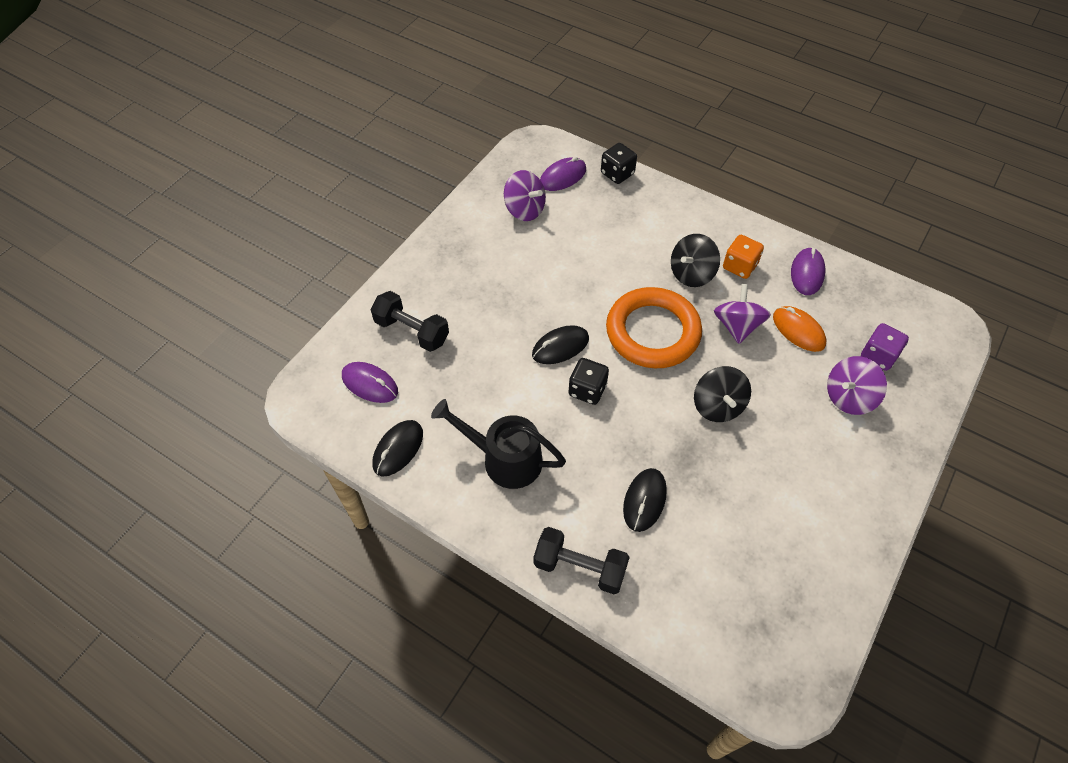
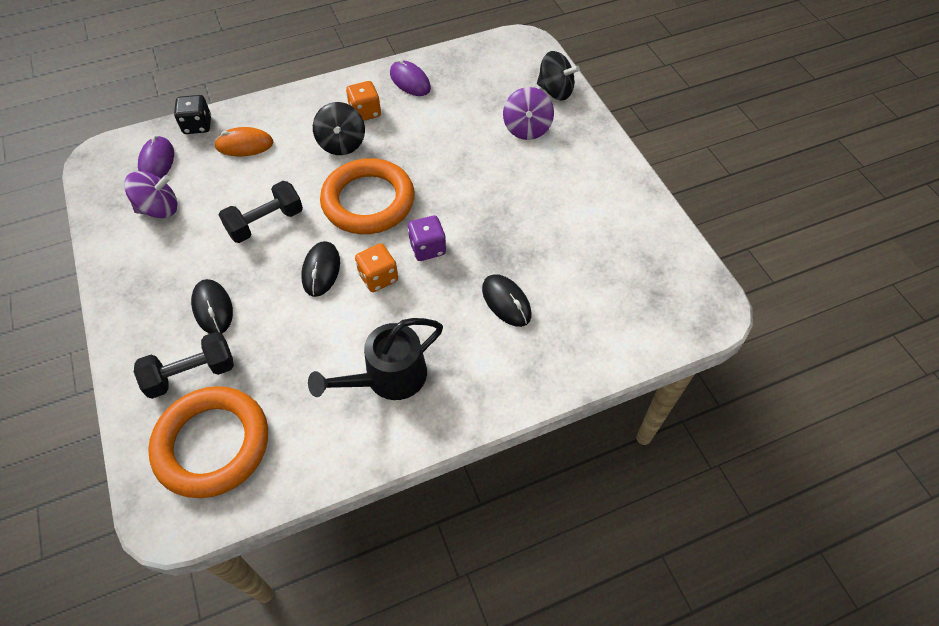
camera: 55 degrees left, 0 degrees up
(370, 384) = (212, 444): purple mouse -> orange ring
(398, 449) = (303, 459): black mouse -> black mouse (213, 308)
(580, 567) = (527, 382): black dumbbell -> black dumbbell (265, 223)
(587, 390) = (378, 277): black dice -> orange dice
(717, 406) = (468, 204): black spinning top -> black spinning top (555, 91)
(737, 326) = (413, 148): purple spinning top -> none
(798, 330) = (451, 118): orange mouse -> orange mouse (244, 145)
(878, 356) = (510, 92): purple dice -> purple dice (427, 248)

